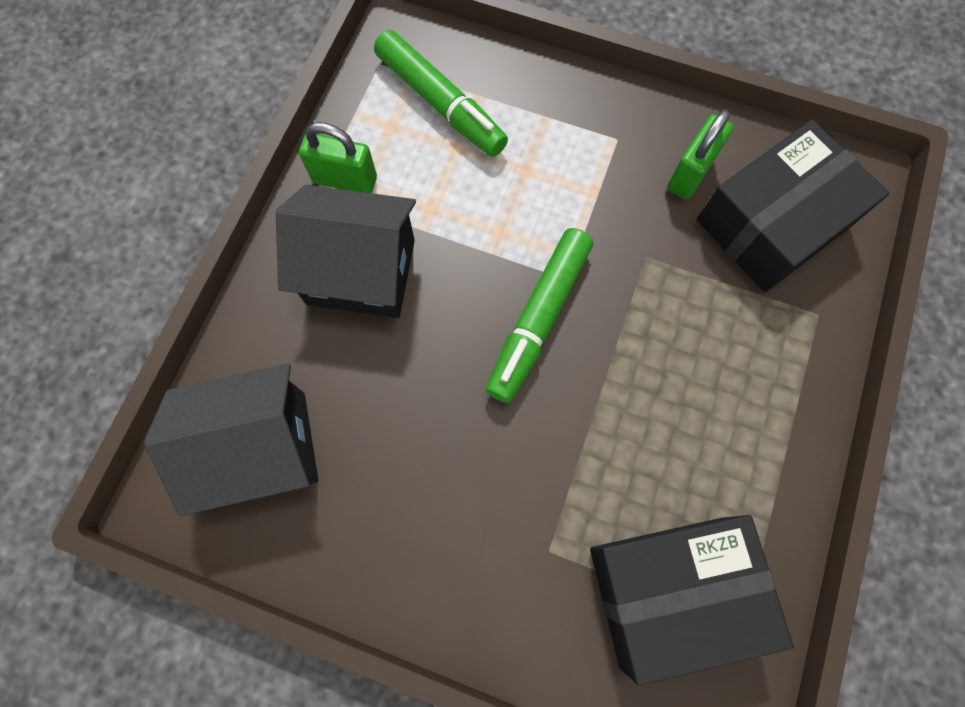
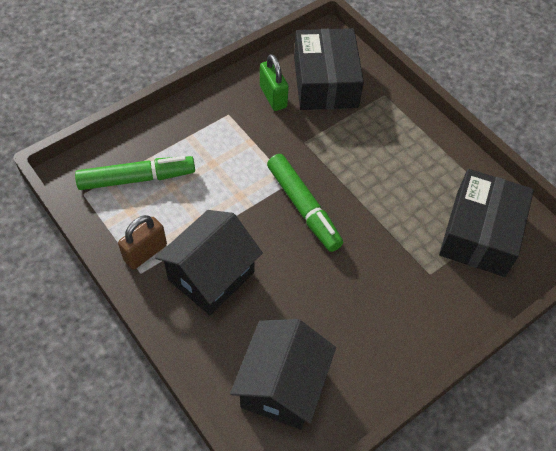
camera: 60 degrees left, 15 degrees down
(345, 180) = (145, 252): green padlock -> brown padlock

